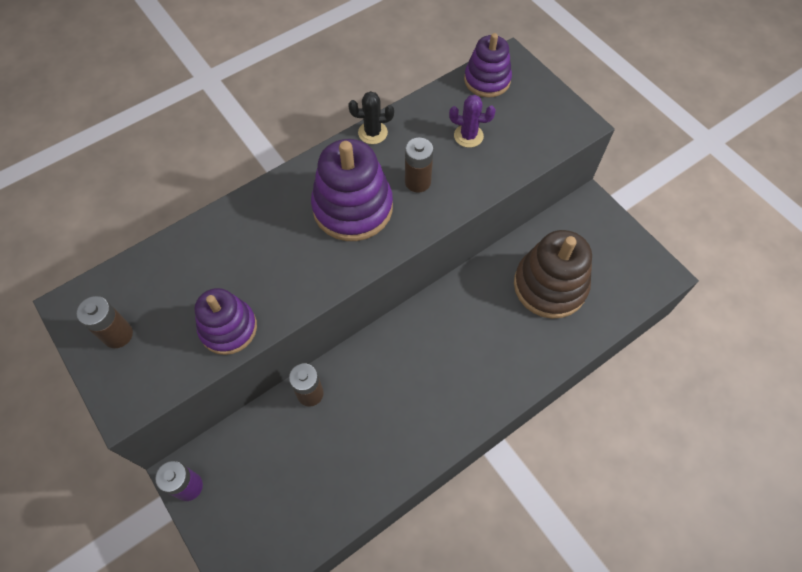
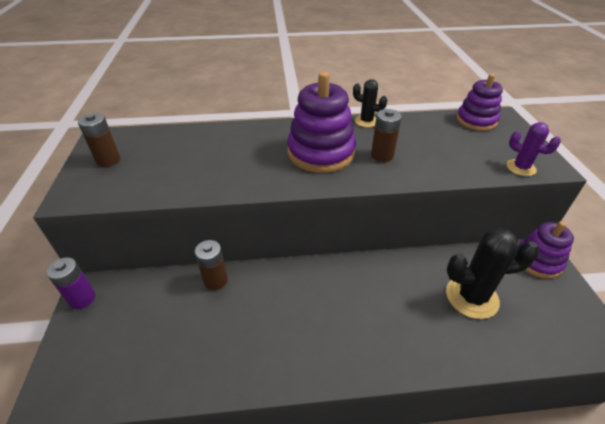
camera: 30 degrees right, 20 degrees down
(228, 328) = (175, 184): purple stacking toy -> purple stacking toy (537, 261)
(468, 136) = (441, 144): purple cactus -> purple cactus (521, 168)
(550, 286) = (471, 297): brown stacking toy -> black cactus

